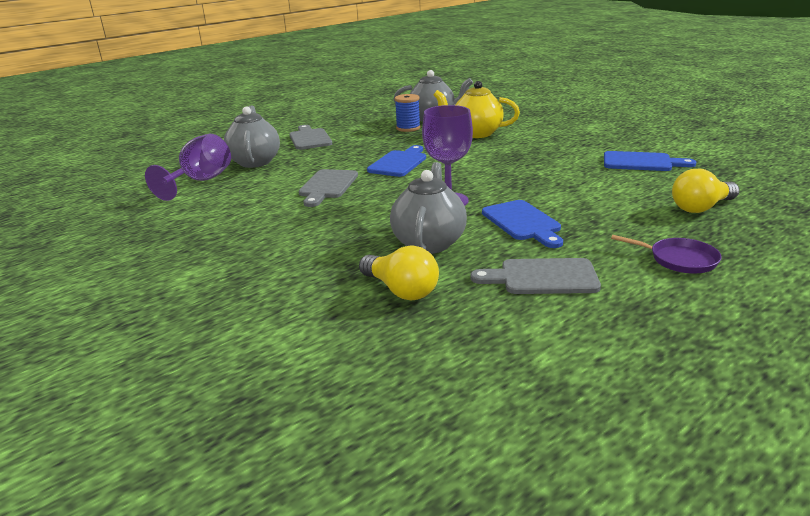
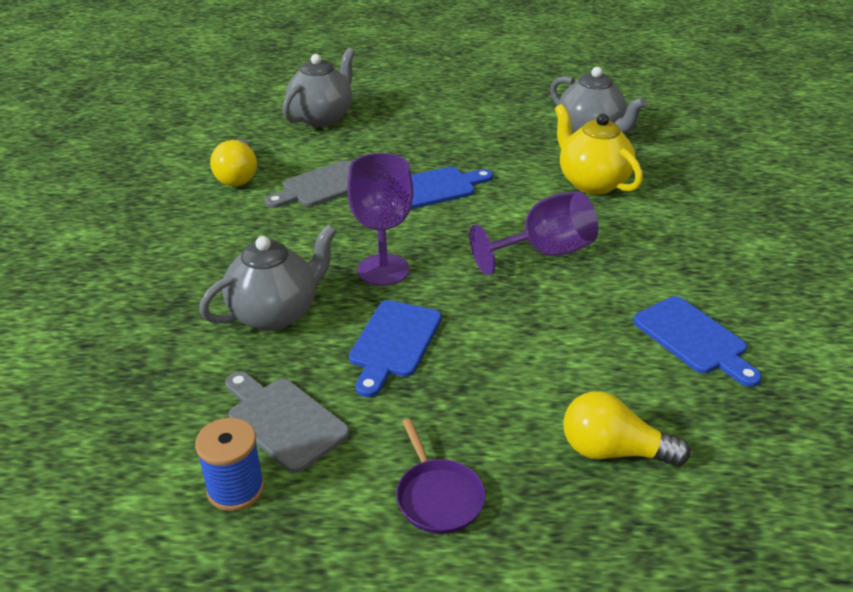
camera: 40 degrees right, 10 degrees up
(200, 181) = (244, 123): purple goblet -> purple goblet (544, 253)
(309, 138) = (418, 106): grey cutting board -> none
(401, 290) = (166, 352): yellow light bulb -> yellow light bulb (238, 176)
(408, 128) = (536, 136): blue spool -> blue spool (235, 489)

